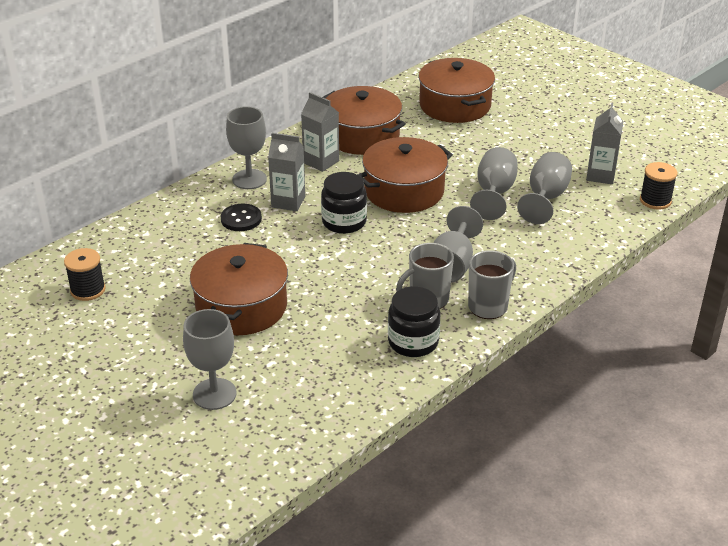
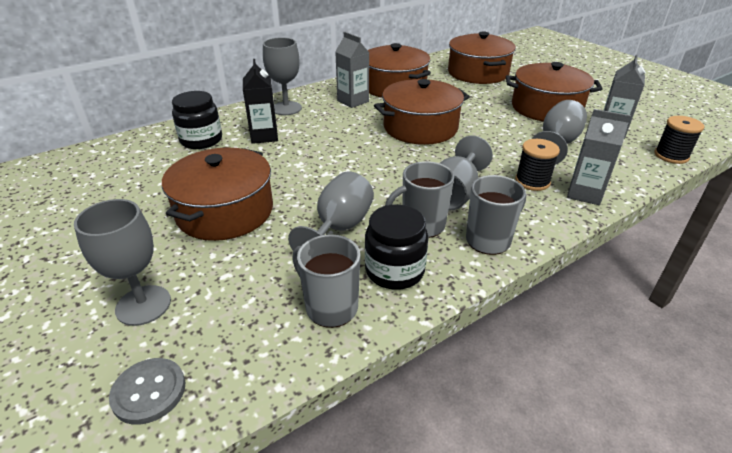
camera: 10 degrees right, 0 degrees up
(88, 290) = (90, 181): black spool -> black spool (532, 181)
(241, 219) = (264, 136): black button -> black carton
(255, 449) = (149, 392): none -> grey button
(288, 202) = (312, 127): grey carton -> grey carton (584, 193)
(344, 222) = (357, 147): black jar -> black jar (201, 140)
(368, 377) = (330, 307): none -> grey mug
(494, 193) = (506, 136): grey goblet -> grey goblet (339, 228)
(534, 151) = (546, 108): none -> brown pot

